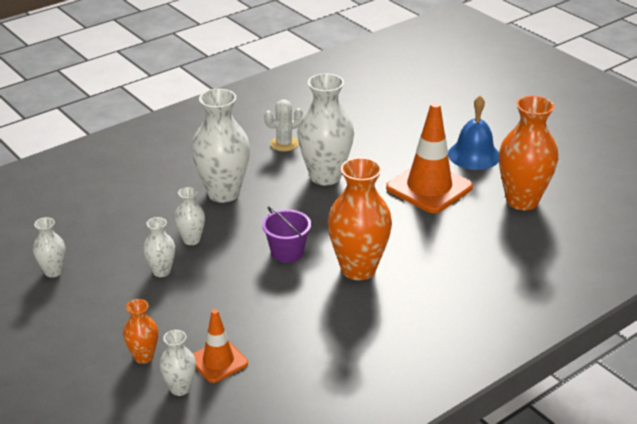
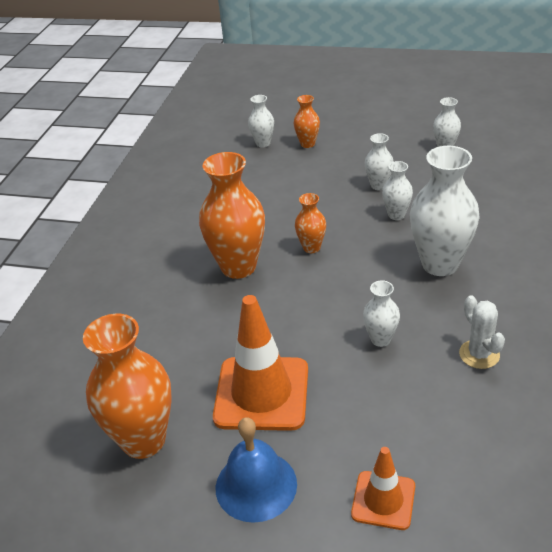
camera: 145 degrees right, 5 degrees up
(218, 361) = (260, 164): orange traffic cone -> orange traffic cone (383, 500)
(284, 144) = (479, 354): white cactus -> white cactus turned 45 degrees counterclockwise
(287, 252) = (311, 248): purple bucket -> orange vase
(325, 176) = (380, 339): white vase -> white vase, size x0.50

